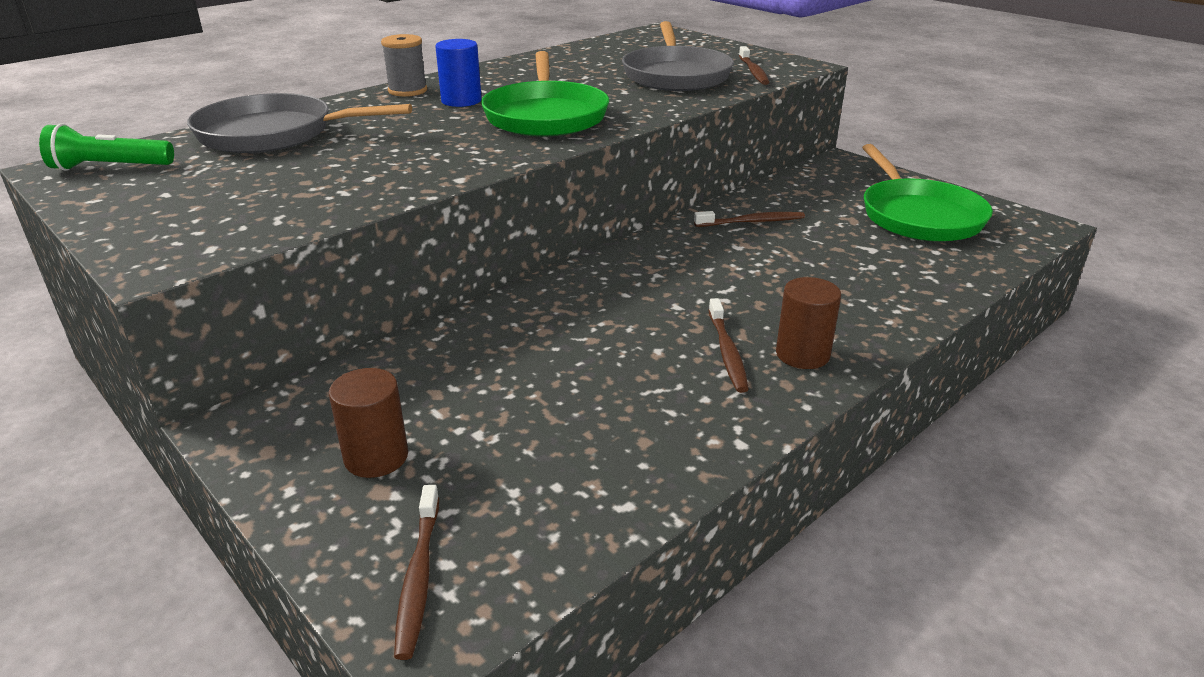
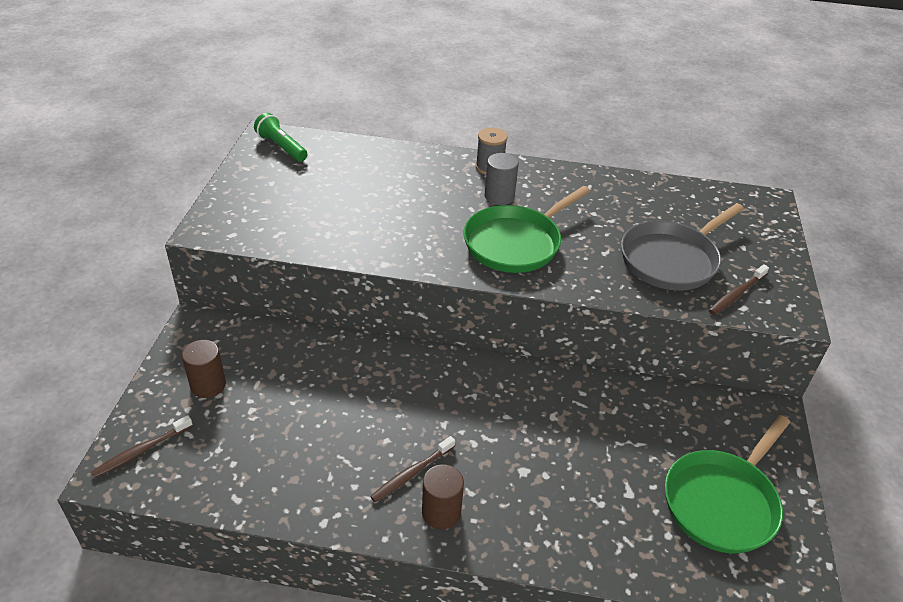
camera: 50 degrees right, 10 degrees up
(273, 134) = (372, 164): grey pan -> none
(461, 101) = (499, 196): blue cylinder -> grey cylinder
(751, 222) = (598, 407): brown toothbrush -> none

